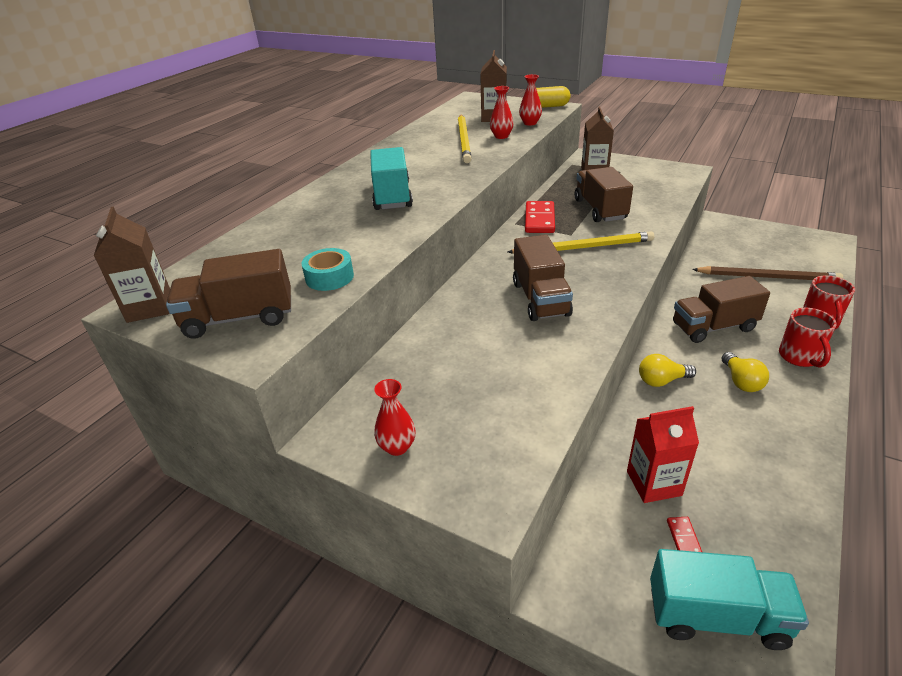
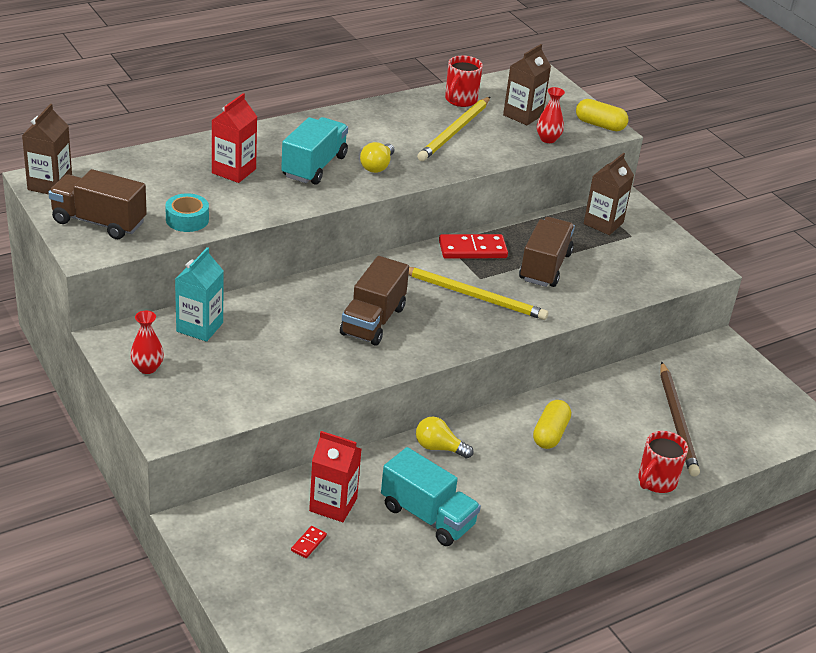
camera: 25 degrees right, 0 degrees up
(328, 224) = (234, 171): none -> red carton
(404, 378) = (199, 327): none -> turquoise carton
(501, 136) = (496, 143): red vase -> none
(539, 220) = (472, 249): red domino -> red domino turned 45 degrees clockwise
(713, 327) = (550, 434): brown truck -> yellow capsule
(716, 616) = (272, 587): turquoise truck -> turquoise truck (427, 516)
(741, 381) = (505, 483): yellow light bulb -> yellow light bulb (377, 166)
(767, 277) = (677, 421): brown pencil -> brown pencil turned 45 degrees clockwise
(799, 357) = (587, 495): red mug -> red mug (460, 100)

